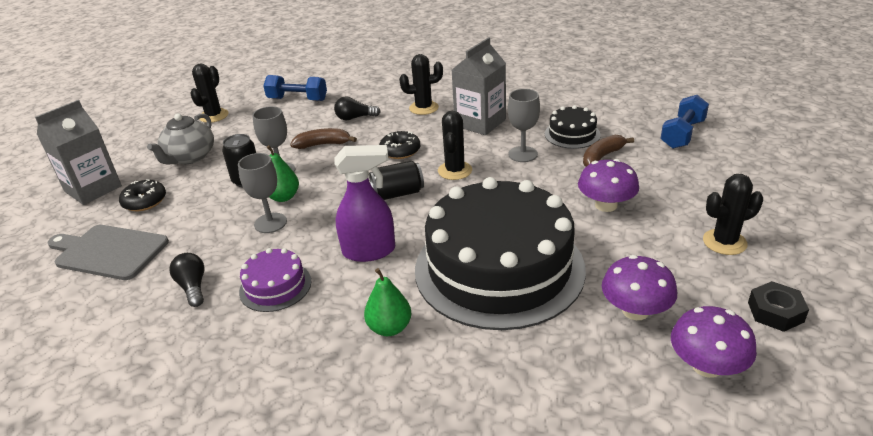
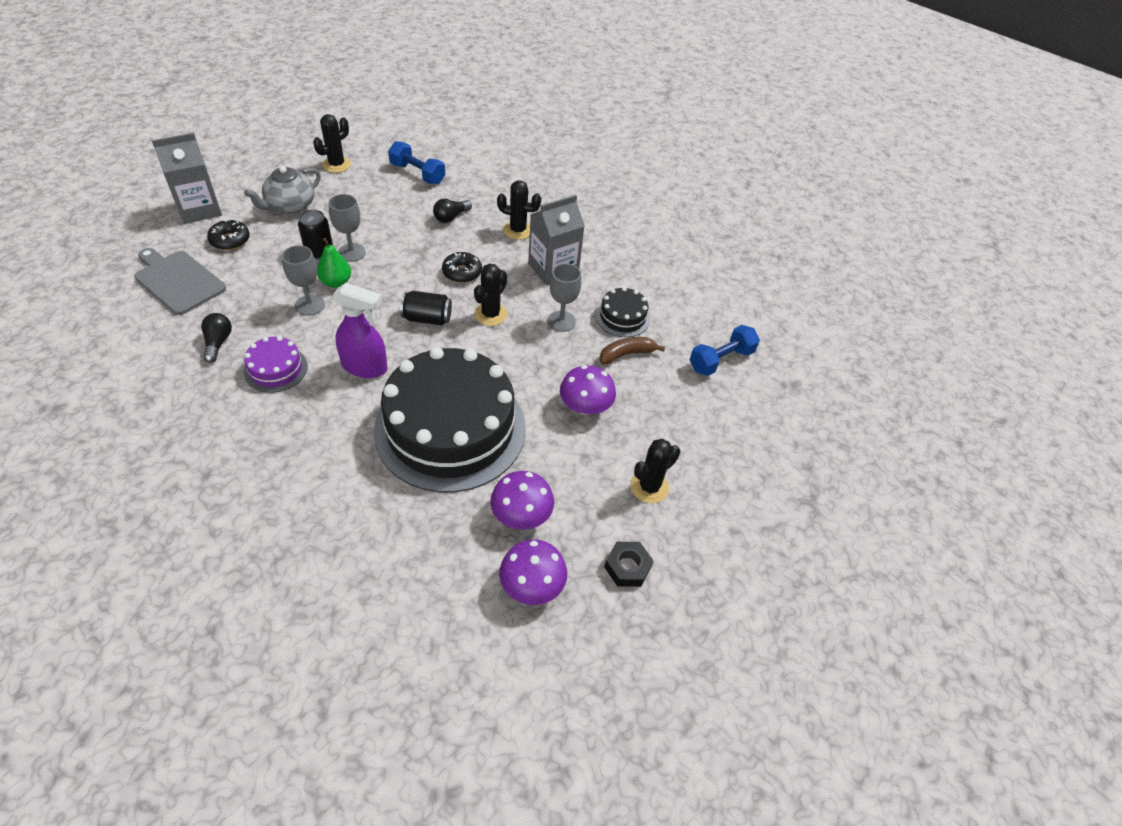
camera: 15 degrees right, 15 degrees up
(323, 144) = (404, 237): brown banana -> none
(355, 118) = (451, 217): black light bulb -> black light bulb turned 60 degrees counterclockwise
(389, 328) = (331, 444): green pear -> none
(724, 242) = (649, 487): black cactus -> black cactus turned 45 degrees counterclockwise

